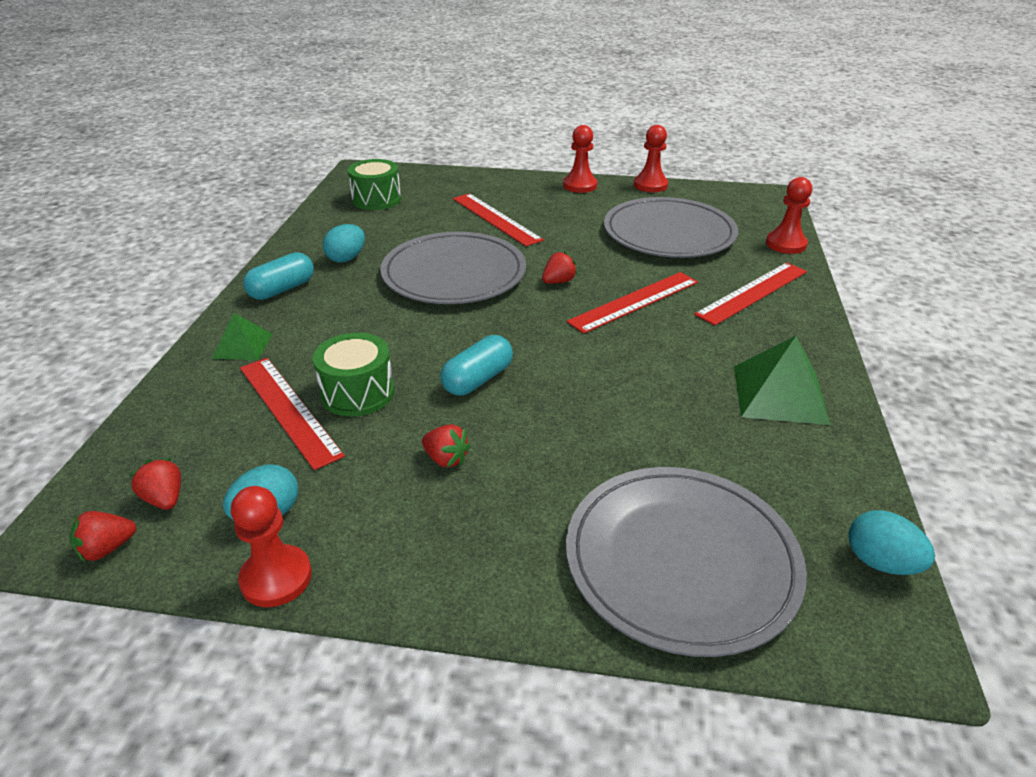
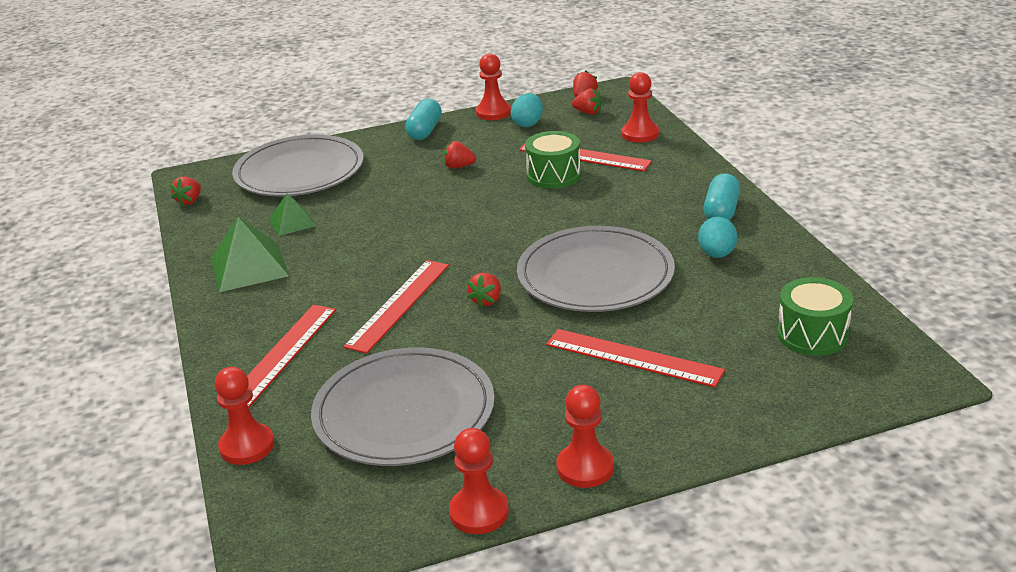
camera: 155 degrees right, 5 degrees down
(181, 419) = (640, 134): none -> red pawn
(242, 346) = (675, 172): green pyramid -> green pyramid (292, 222)
(477, 379) = (481, 206): turquoise capsule -> turquoise capsule (425, 131)
(880, 562) = (189, 201): turquoise egg -> red strawberry

